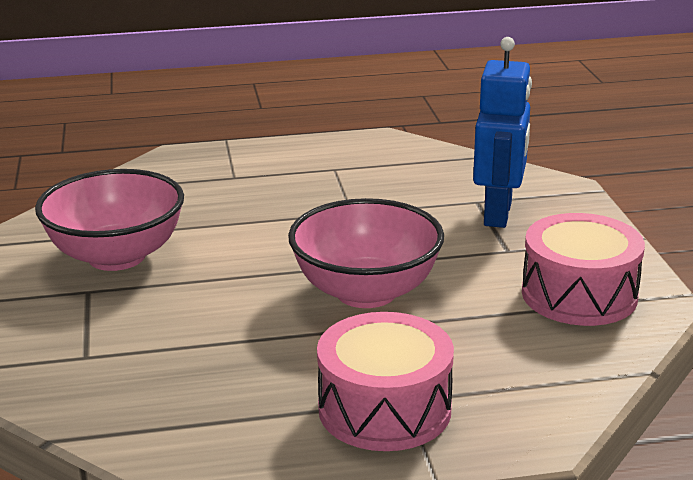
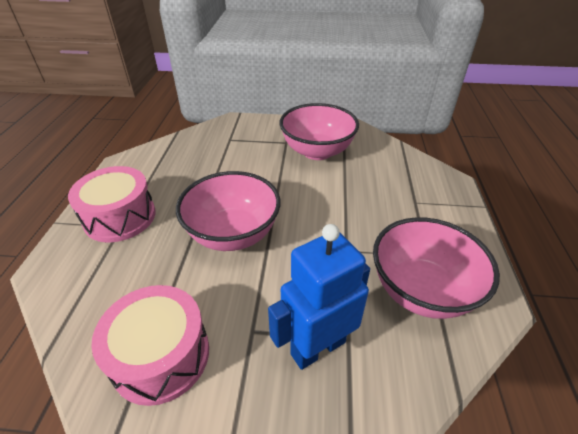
camera: 105 degrees right, 15 degrees up
(389, 170) = (421, 290): none -> pink bowl
(498, 214) = (317, 347): blue robot -> blue robot turned 120 degrees clockwise

